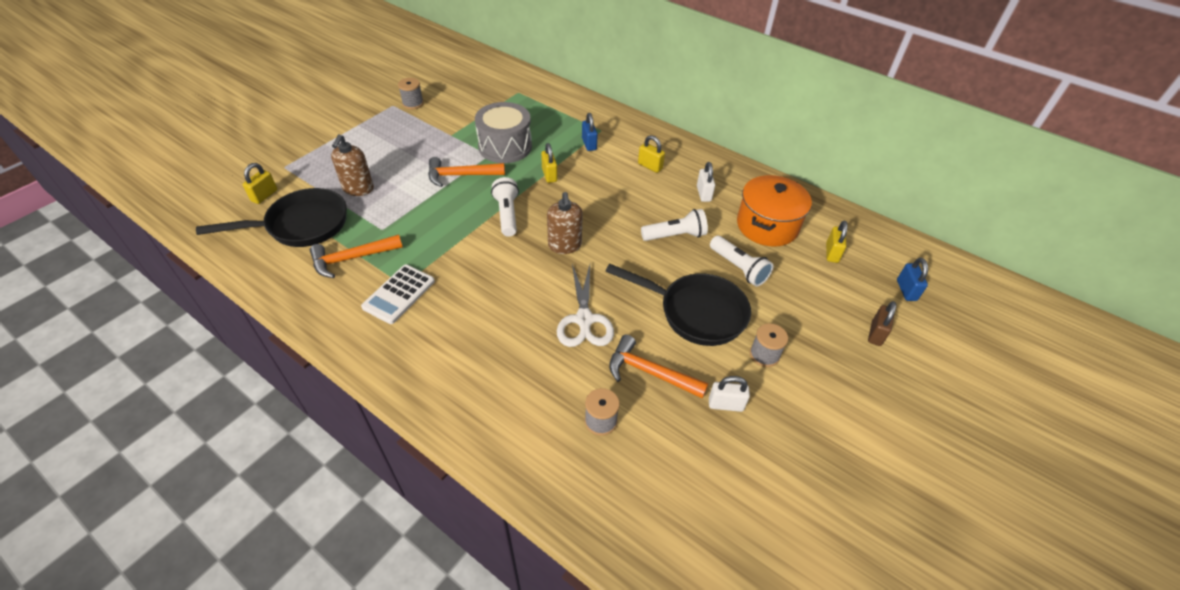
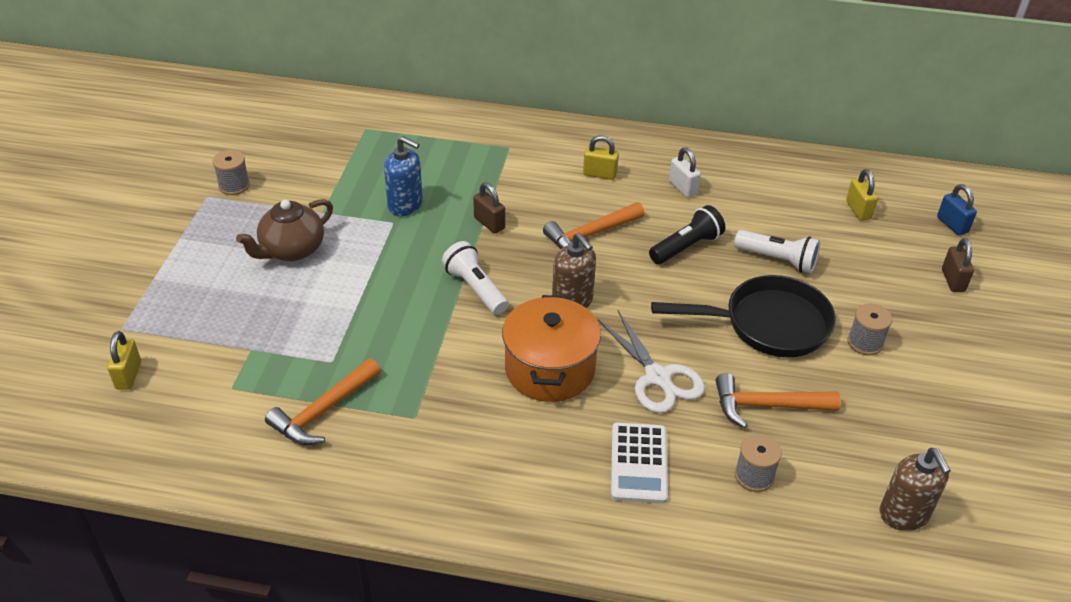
camera: 25 degrees left, 5 degrees down
(301, 225) = (217, 395): black pan -> none
(358, 189) = (255, 322): brown soap dispenser -> brown soap dispenser (904, 514)
(399, 294) = (420, 431): white calculator -> white calculator (639, 463)
(414, 152) = (291, 250): none -> brown teapot
(460, 175) = (378, 260): orange hammer -> orange hammer (590, 235)
(505, 146) = (405, 205): grey drum -> blue soap dispenser
(549, 175) = (489, 223): yellow padlock -> brown padlock
(589, 144) = (508, 169): blue padlock -> none
(675, 235) = (686, 247): white flashlight -> black flashlight
(725, 404) = (863, 408): white padlock -> none
(767, 226) = (774, 202): orange pot -> orange pot (549, 369)

